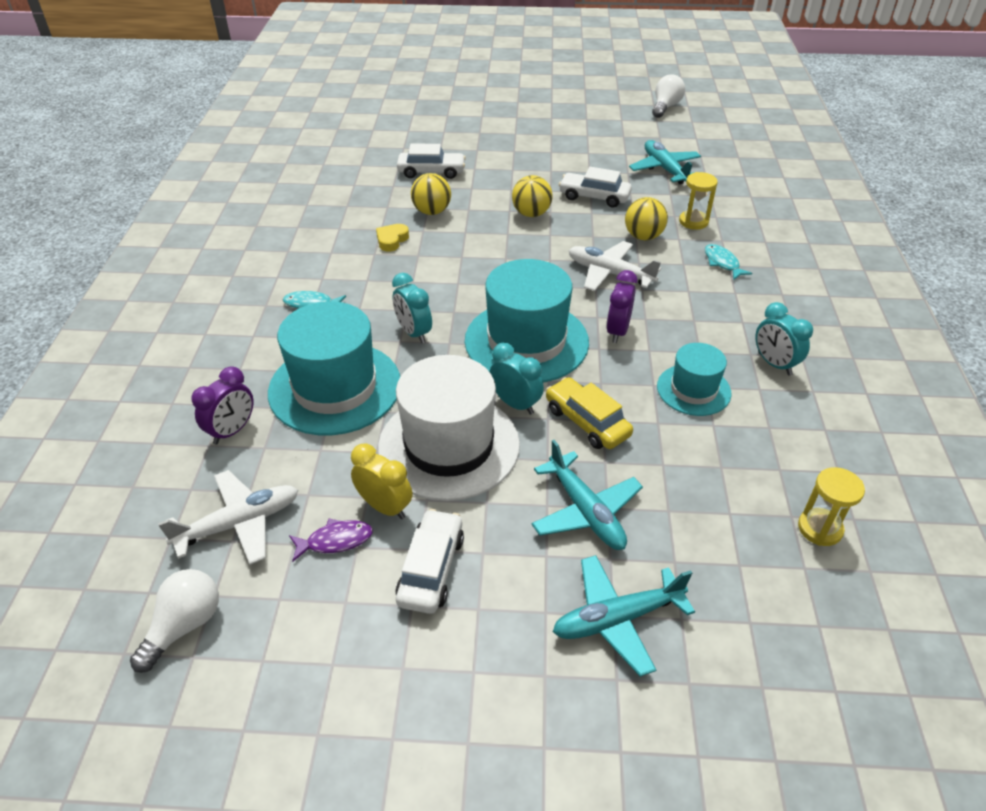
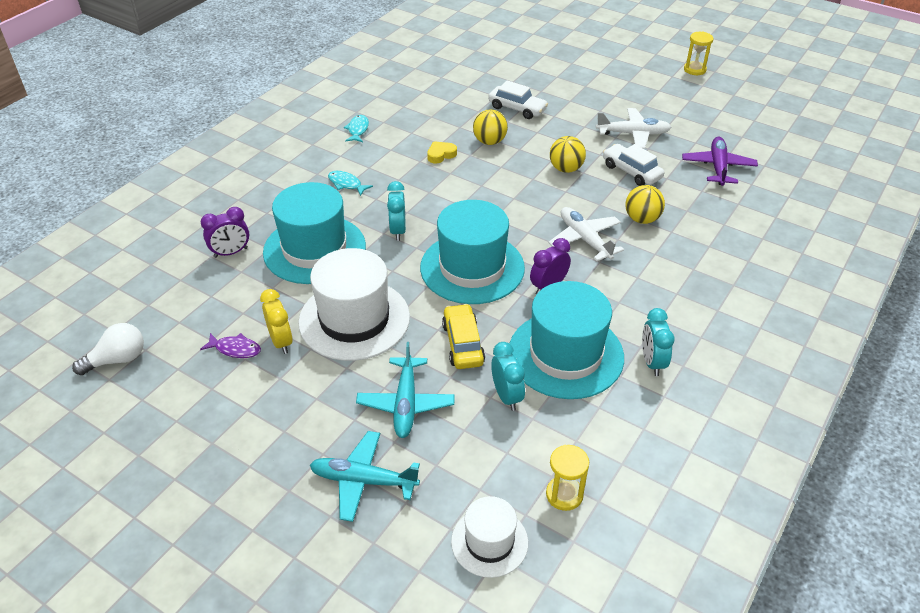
camera: 30 degrees right, 0 degrees up
(239, 523) = (190, 313): white plane -> white plane (633, 134)
(431, 569) = (276, 393): white car -> none
(515, 404) = (424, 310): turquoise clock -> turquoise clock (506, 396)
(664, 169) = (718, 167): turquoise plane -> purple plane
(665, 107) = (775, 110): white light bulb -> none
(693, 222) = (699, 221): yellow hourglass -> yellow hourglass (694, 70)
(693, 390) = (565, 354): turquoise hat -> turquoise hat, size x1.80
(722, 263) = (690, 265): turquoise fish -> turquoise fish (358, 130)
(799, 615) = (489, 542): none -> white hat

